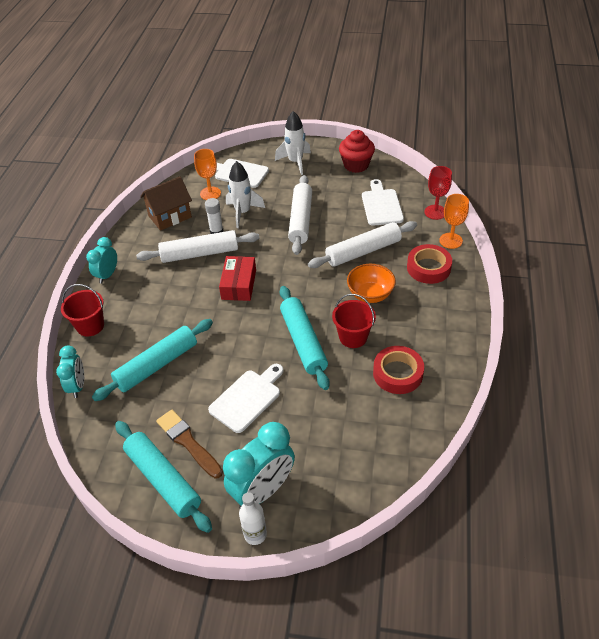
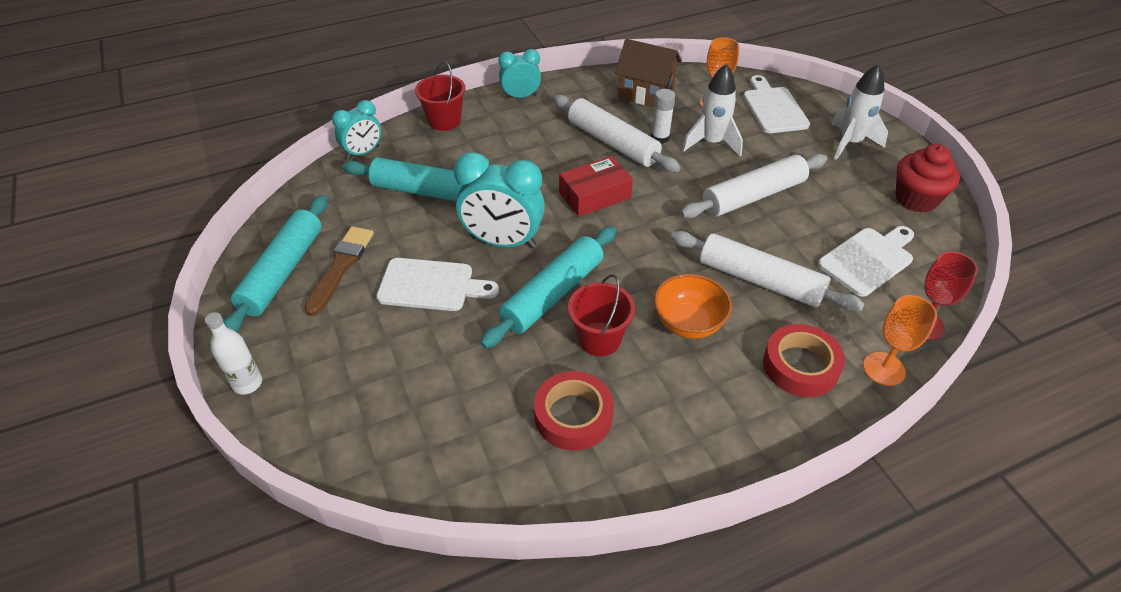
camera: 55 degrees right, 0 degrees up
(263, 490) = (310, 362): turquoise clock -> turquoise clock (503, 242)

